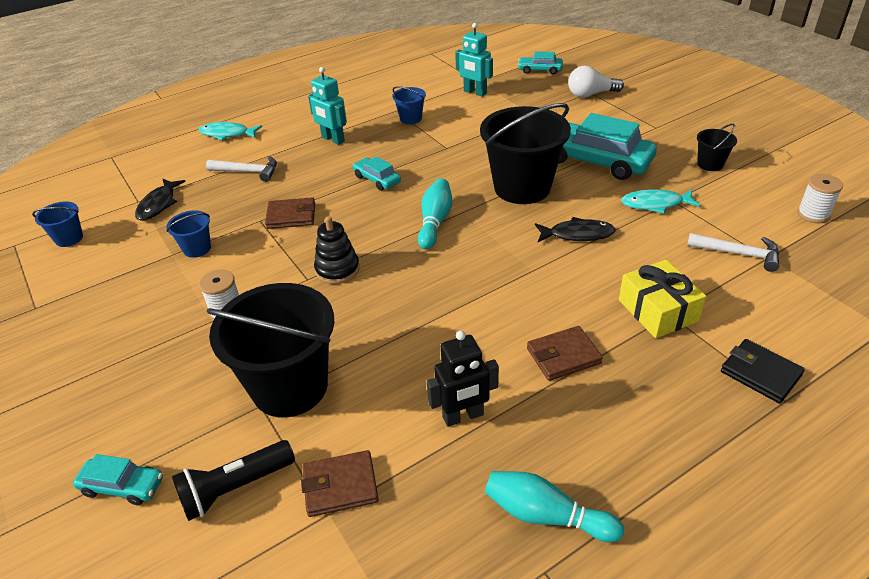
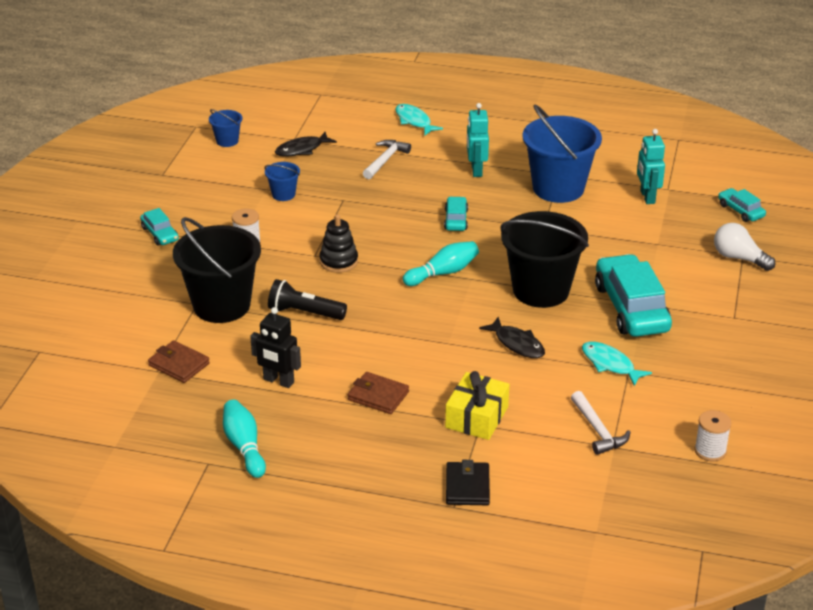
camera: 45 degrees right, 5 degrees down
(122, 486) = (95, 294): turquoise car -> turquoise car (160, 234)
(235, 488) = (136, 330): black flashlight -> black flashlight (304, 313)
(248, 172) = (385, 160): white hammer -> white hammer turned 120 degrees counterclockwise
(291, 216) = (364, 209): brown wallet -> none
(410, 118) = (558, 188): blue bucket -> blue bucket, size x2.22
(710, 164) = (713, 369): black bucket -> none

